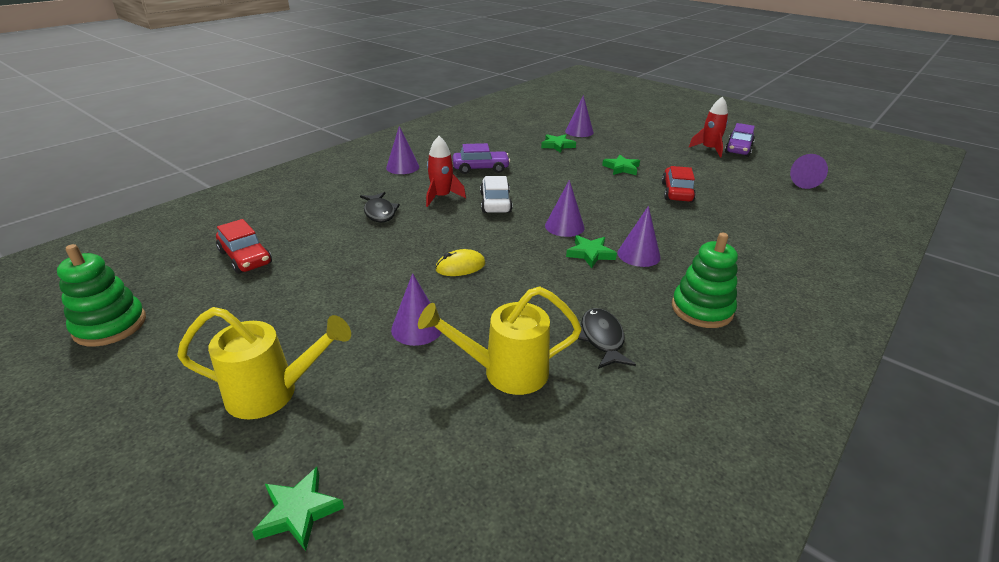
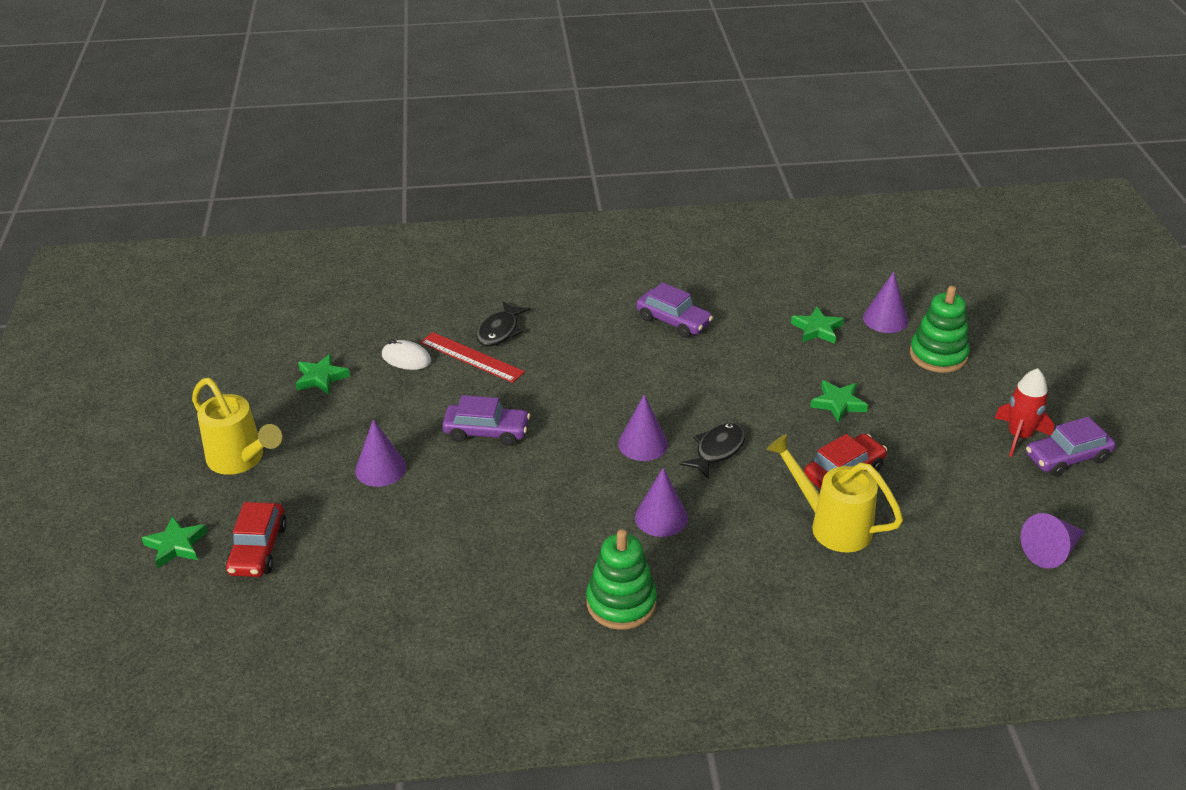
camera: 45 degrees right, 5 degrees up
(110, 325) = (208, 343): green stacking toy -> green stacking toy (938, 355)
(245, 257) = (345, 326): red car -> red car (258, 549)
(331, 254) = (406, 358): none -> white mouse
(381, 233) = (472, 357): none -> red ruler
(402, 167) = (596, 279): purple cone -> none
(441, 197) = (579, 341): red rocket -> none
(460, 266) = (486, 432): yellow mouse -> purple car
(495, 203) = (620, 376): white car -> none
(505, 372) = (390, 544): yellow watering can -> yellow watering can (832, 525)
(590, 254) = (617, 488): green star -> green star (321, 378)
(602, 339) = (495, 568): black fish -> black fish (717, 450)

